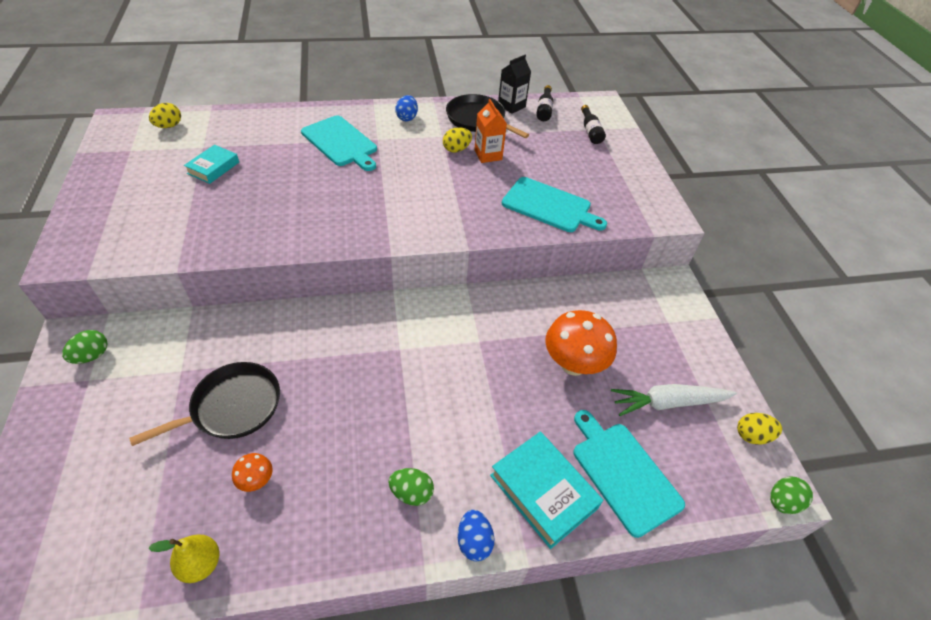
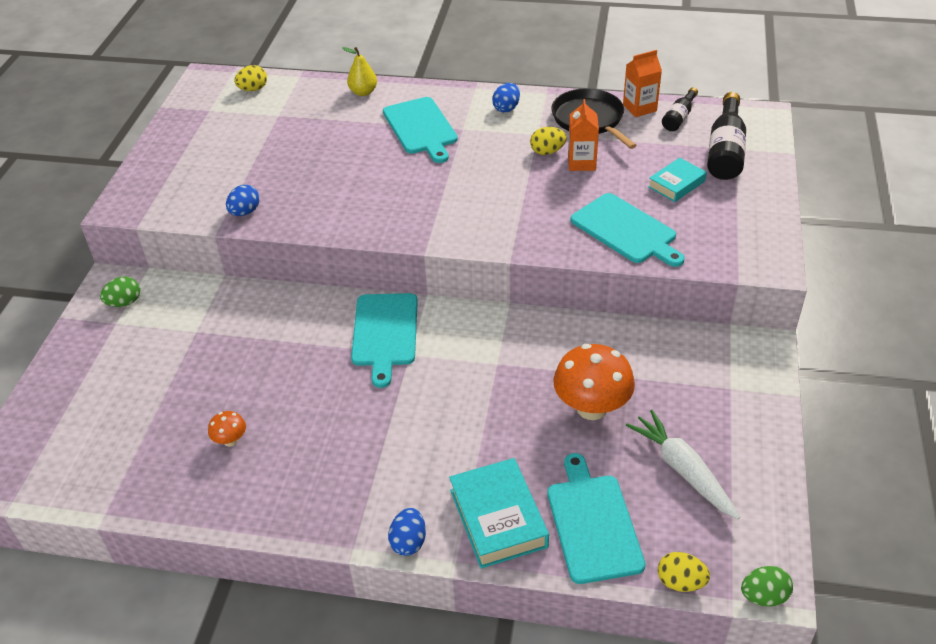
camera: 25 degrees right, 5 degrees down
(201, 243) = (245, 212): none -> blue egg
(201, 564) = (162, 494): yellow pear -> yellow pear (363, 92)
(213, 168) = (281, 138): turquoise book -> turquoise book (676, 184)
(232, 407) = (230, 373): black pan -> none
(369, 333) = (385, 333): none -> turquoise cutting board
(411, 493) = (367, 486): green egg -> none
(511, 106) = (639, 108): black carton -> orange carton
(590, 131) = (725, 150): black bottle -> black bottle, size x1.77
(668, 403) = (683, 470): white carrot -> white carrot turned 45 degrees clockwise
(752, 435) = (766, 525): yellow egg -> yellow egg (680, 582)

